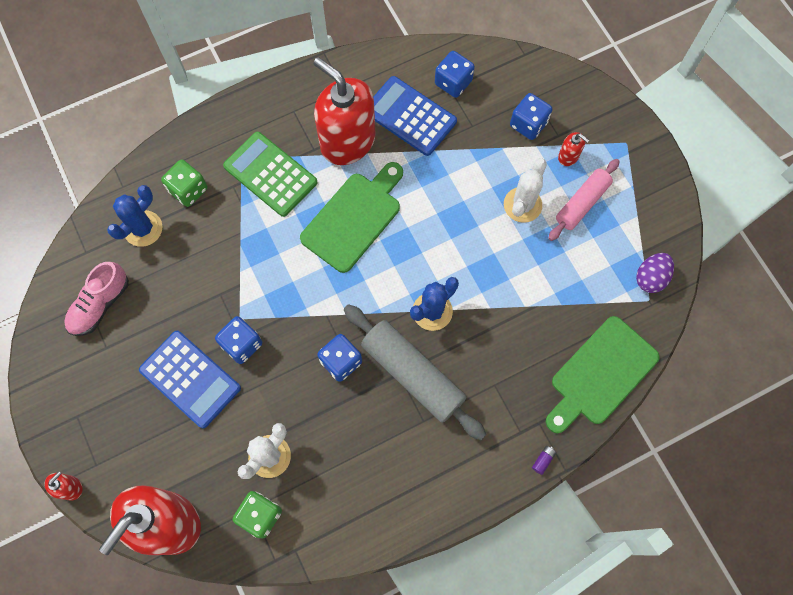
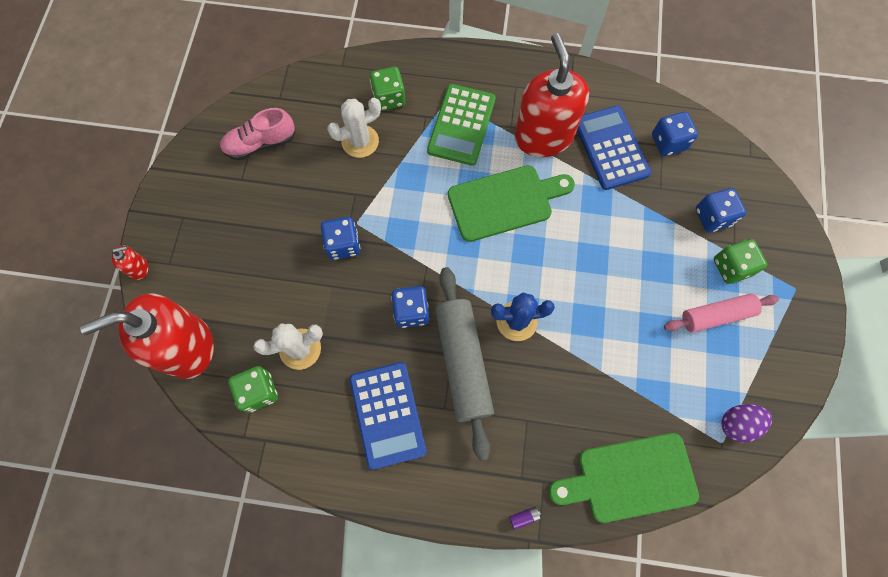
camera: 35 degrees right, 0 degrees up
(143, 228) = (333, 106): blue cactus -> none
(190, 379) = (285, 245): blue calculator -> blue calculator (387, 414)
(270, 174) = (461, 125): green calculator -> green calculator turned 150 degrees counterclockwise
(522, 205) = (660, 282): white cactus -> white cactus (360, 141)
(568, 156) = (731, 267): red soap dispenser -> green dice

